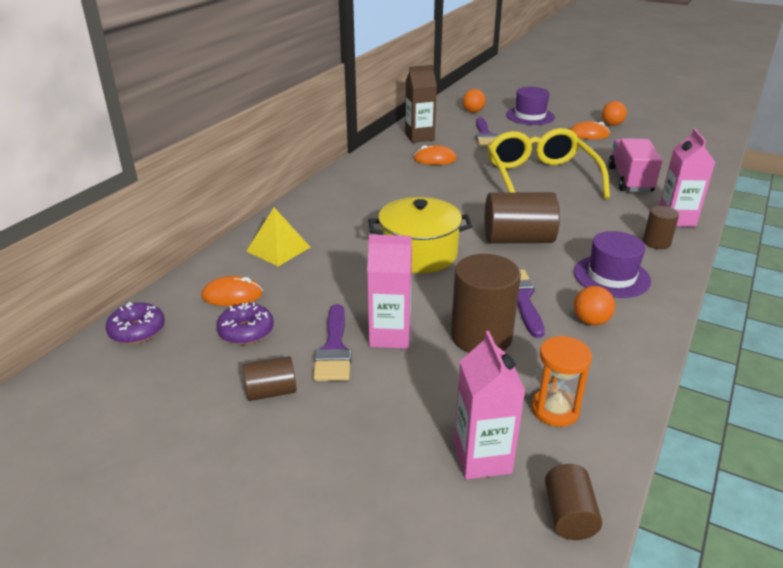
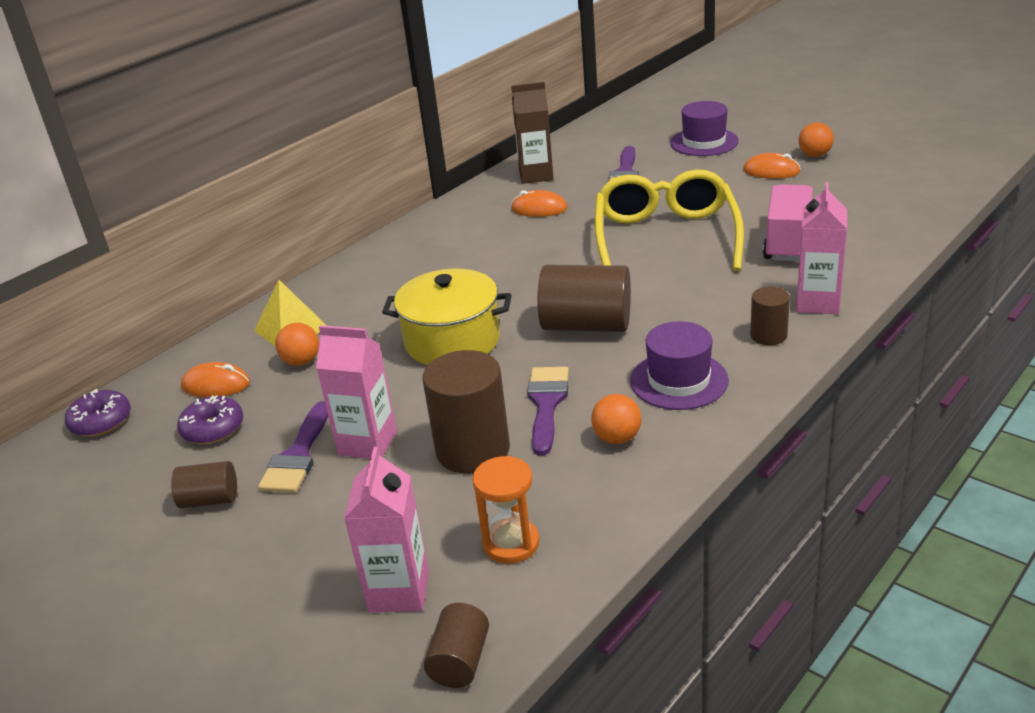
camera: 15 degrees right, 0 degrees up
(473, 111) = (628, 135): orange ball -> orange ball (301, 361)

